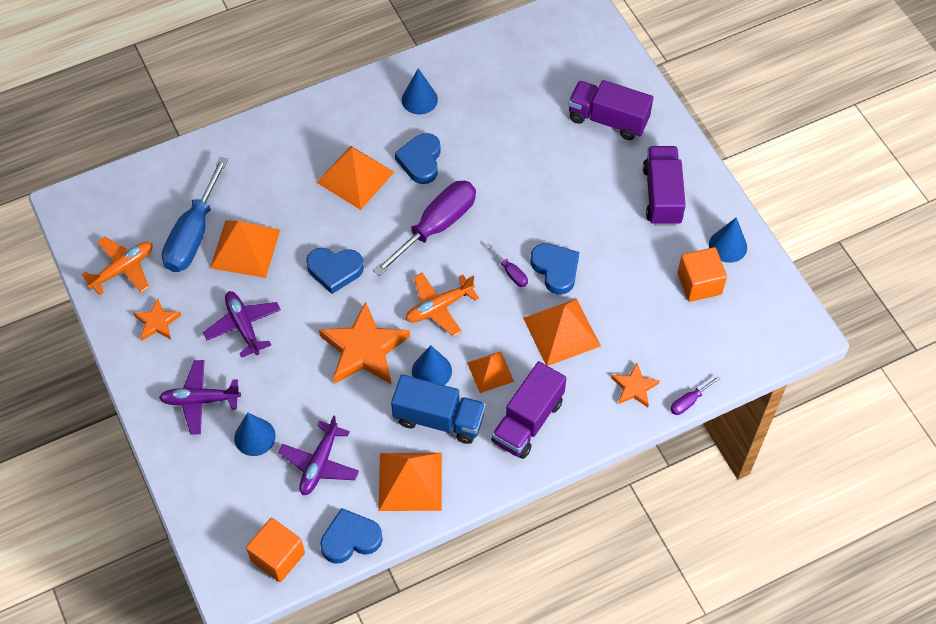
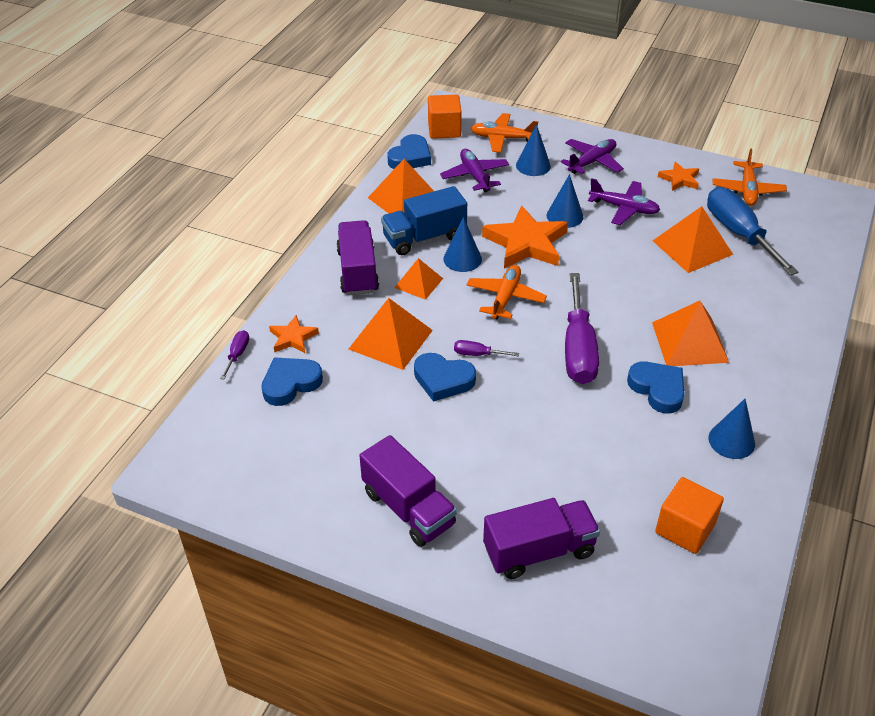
camera: 140 degrees right, 15 degrees down
(239, 497) = (502, 138): none -> orange plane
(335, 270) = (612, 273): blue heart -> blue heart (290, 383)
(699, 283) = (301, 450): orange cube -> orange cube (685, 528)
(728, 246) = (300, 502): blue cone -> blue cone (564, 216)

